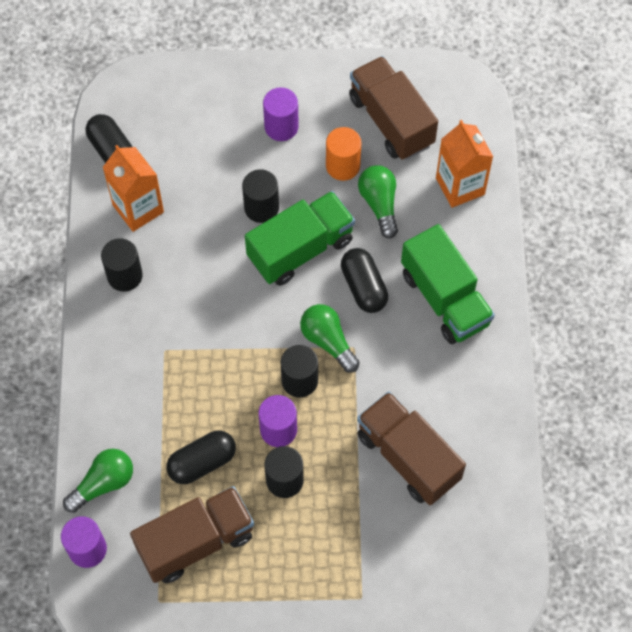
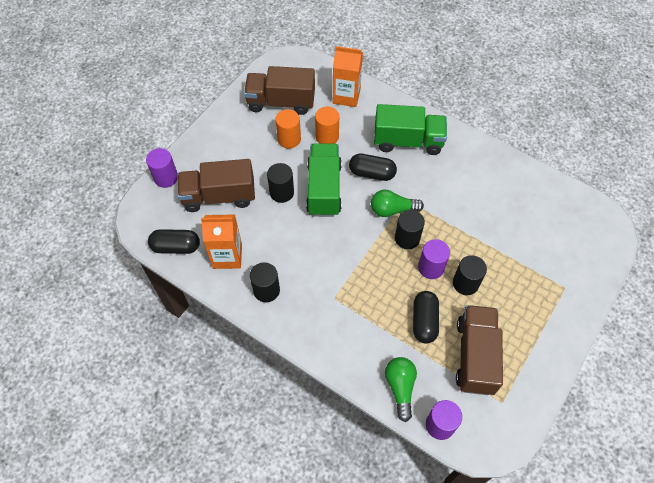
camera: 55 degrees left, 5 degrees down
(281, 127) = (239, 153): purple cylinder -> purple cylinder (166, 178)
(379, 204) = (327, 136): green light bulb -> orange cylinder
(408, 457) = (492, 213): brown truck -> brown truck (219, 196)

